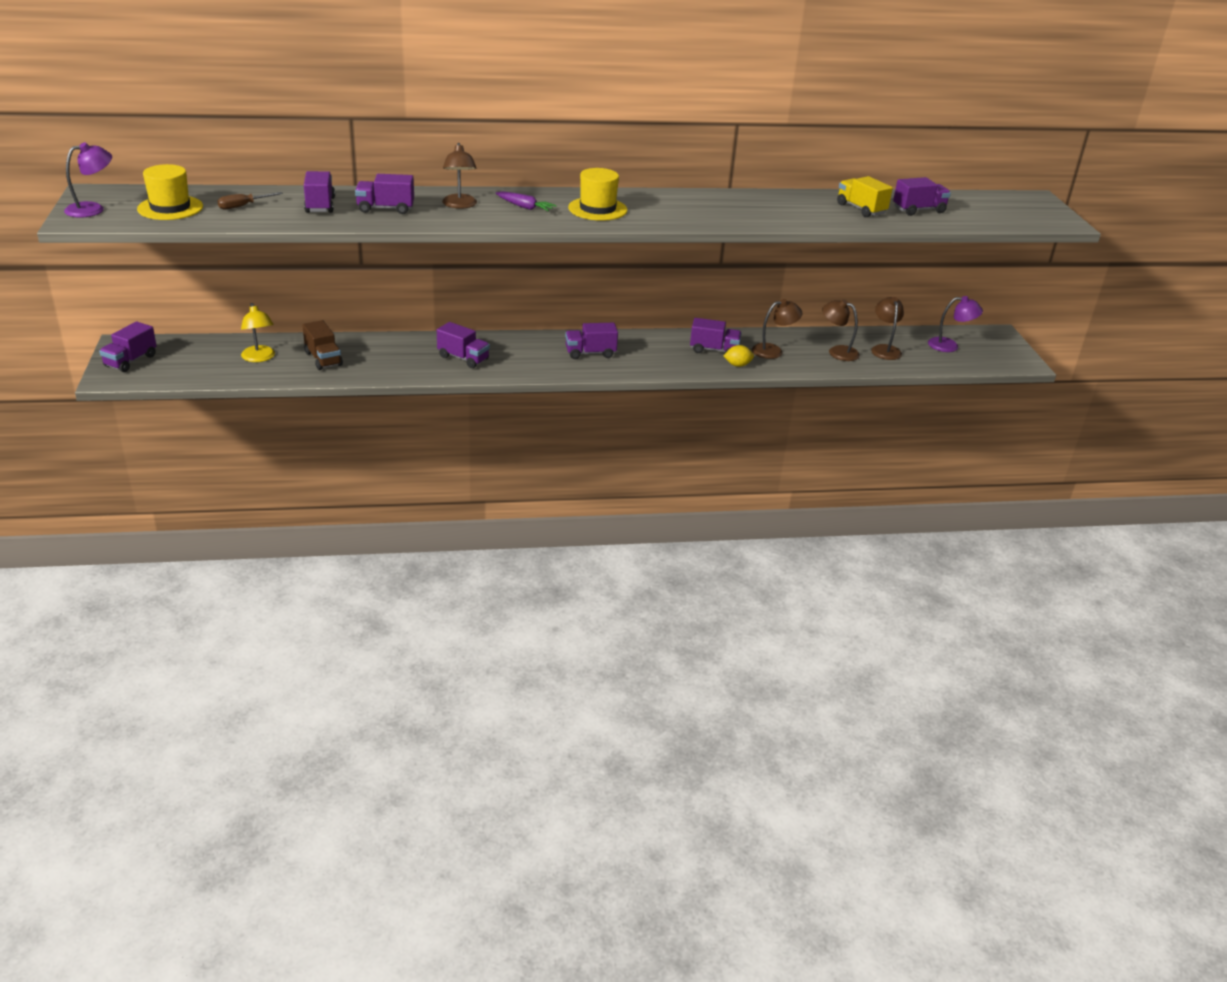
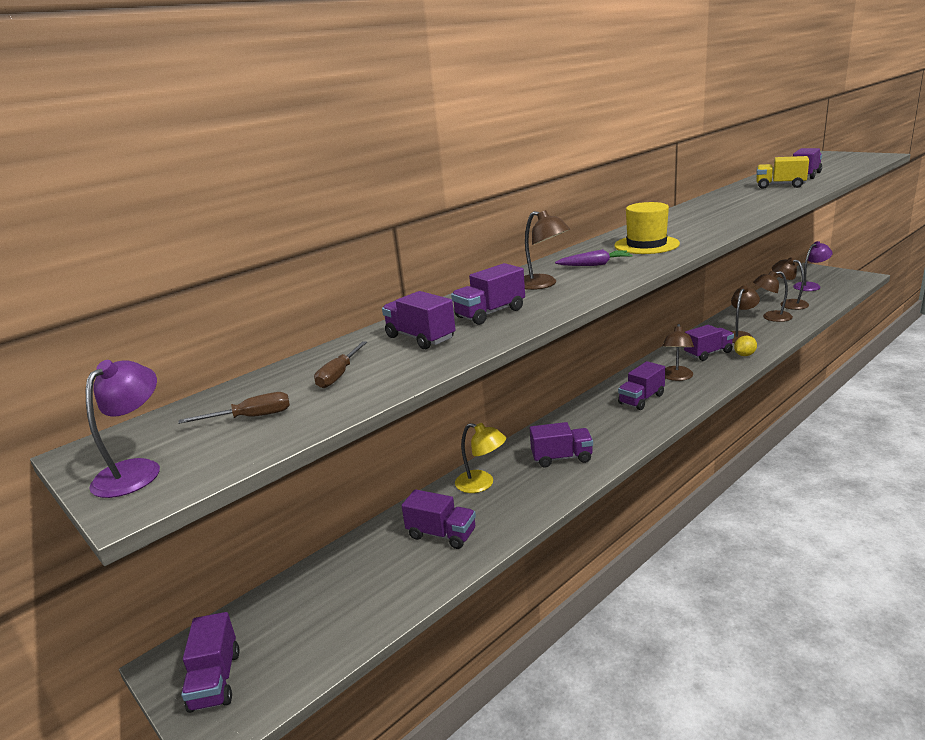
camera: 30 degrees left, 10 degrees down
(170, 208) = (251, 417): yellow hat -> brown screwdriver
(259, 358) = (373, 574): yellow lamp -> yellow lamp (482, 484)
(323, 359) = (441, 534): brown truck -> purple truck
(649, 353) = (676, 377): none -> brown lamp

